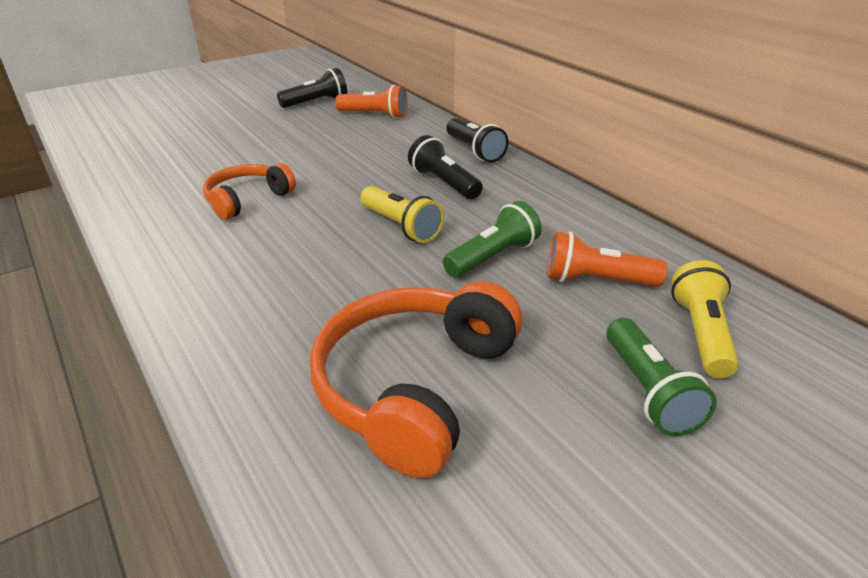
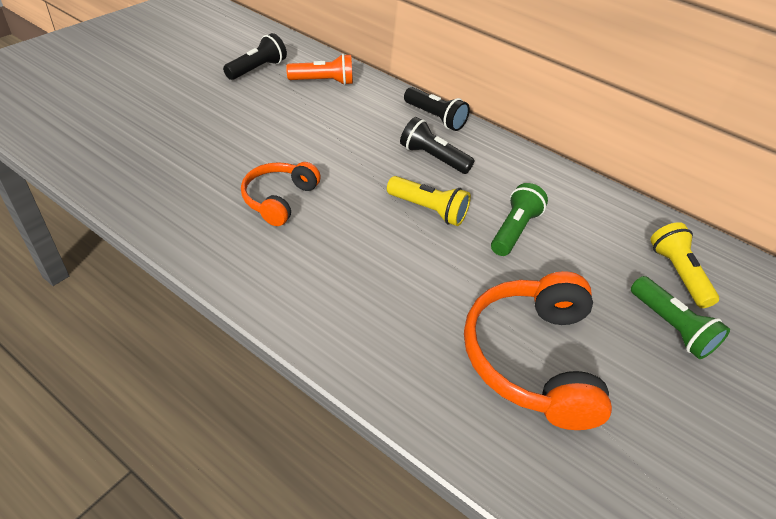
camera: 25 degrees left, 10 degrees up
(596, 280) = (593, 239): orange flashlight -> none

